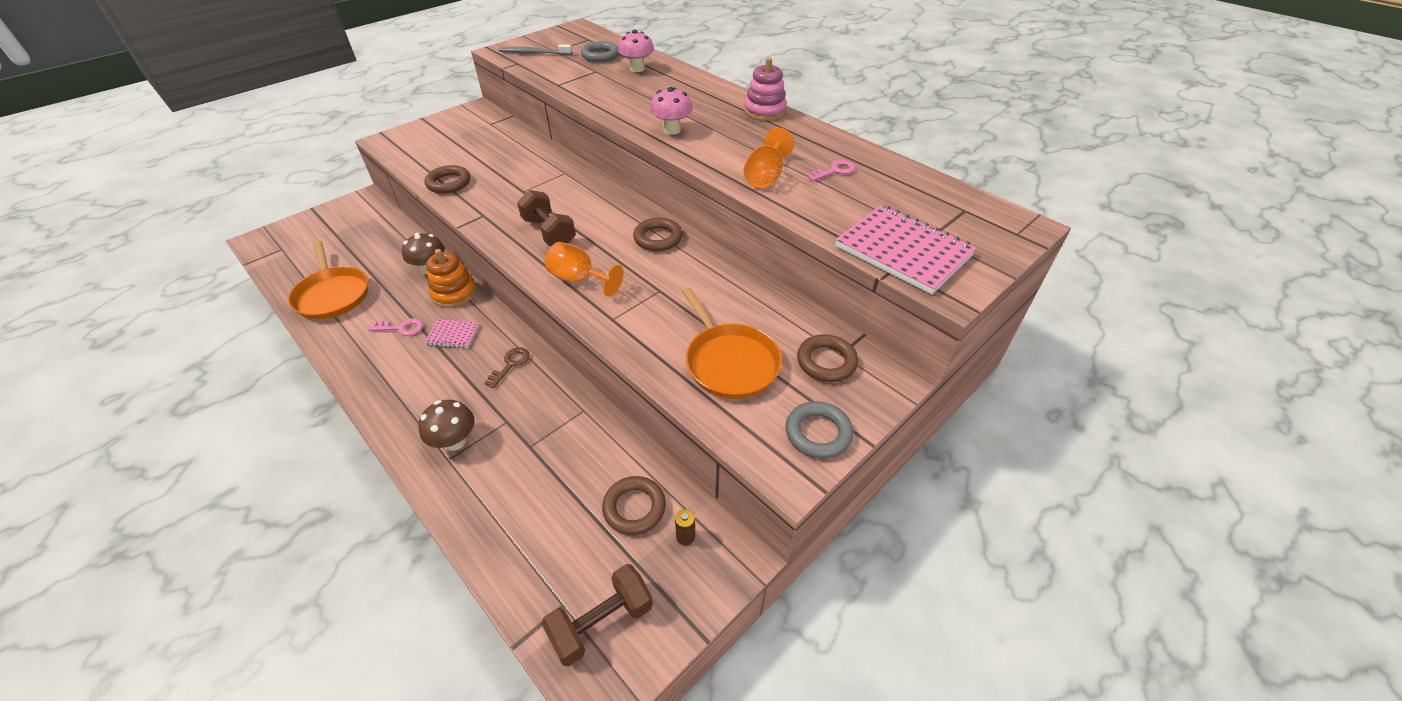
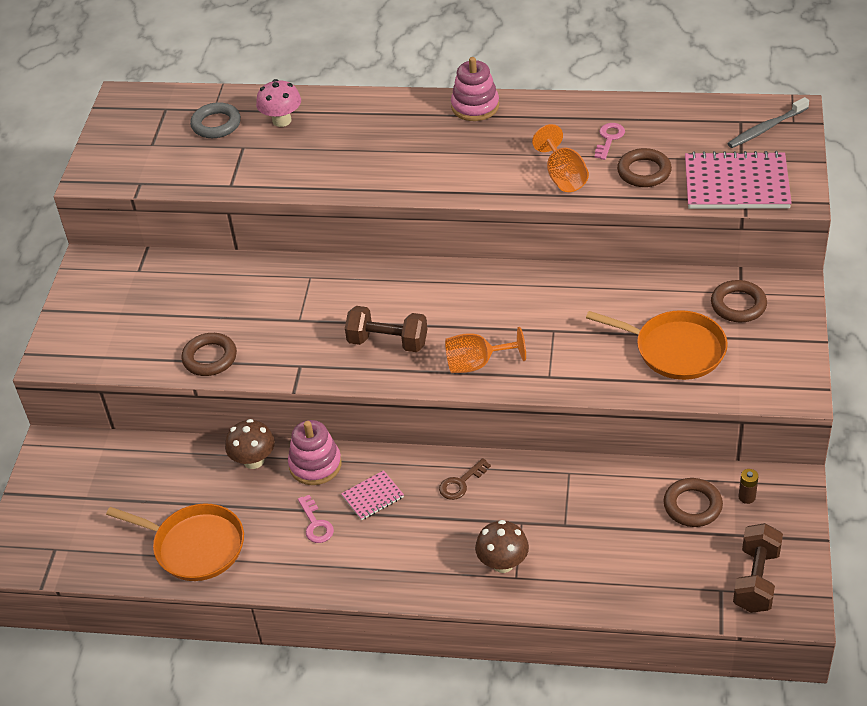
camera: 35 degrees left, 0 degrees up
(401, 328) = (315, 524): pink key -> pink key turned 105 degrees clockwise
(454, 293) = (315, 465): orange stacking toy -> pink stacking toy
(510, 364) = (461, 483): brown key -> brown key turned 120 degrees counterclockwise
(533, 53) = (135, 160): grey toothbrush -> grey toothbrush (766, 128)
(658, 238) = (490, 287): brown ring -> brown ring (644, 172)
(672, 130) = (422, 174): pink mushroom -> none
(818, 433) = (786, 357): grey ring -> none

